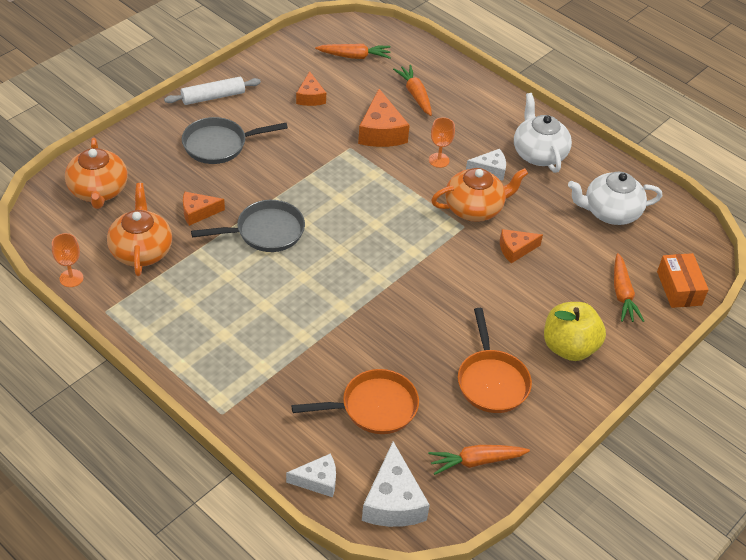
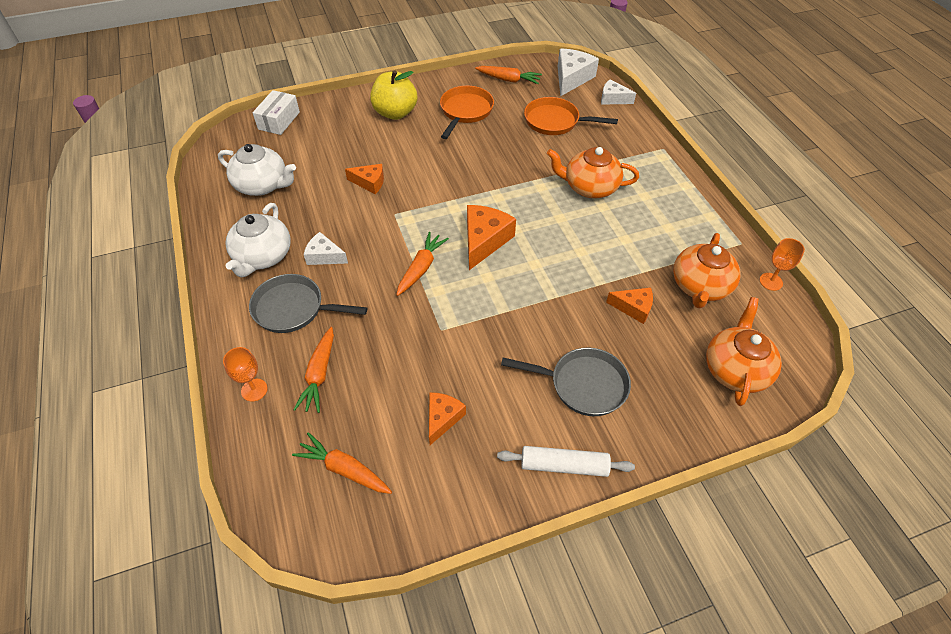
camera: 150 degrees left, 5 degrees up
(265, 232) = (575, 266): grey pan -> grey pan (293, 308)
(381, 132) = (395, 337): orange cheese -> orange cheese (484, 241)
(439, 160) = (363, 283): orange goblet -> orange goblet (254, 390)
(474, 208) = (372, 226): orange teapot -> orange teapot (589, 187)
(622, 294) = (323, 129): orange carrot -> orange carrot (421, 268)
(679, 288) = (279, 121): orange box -> white box

